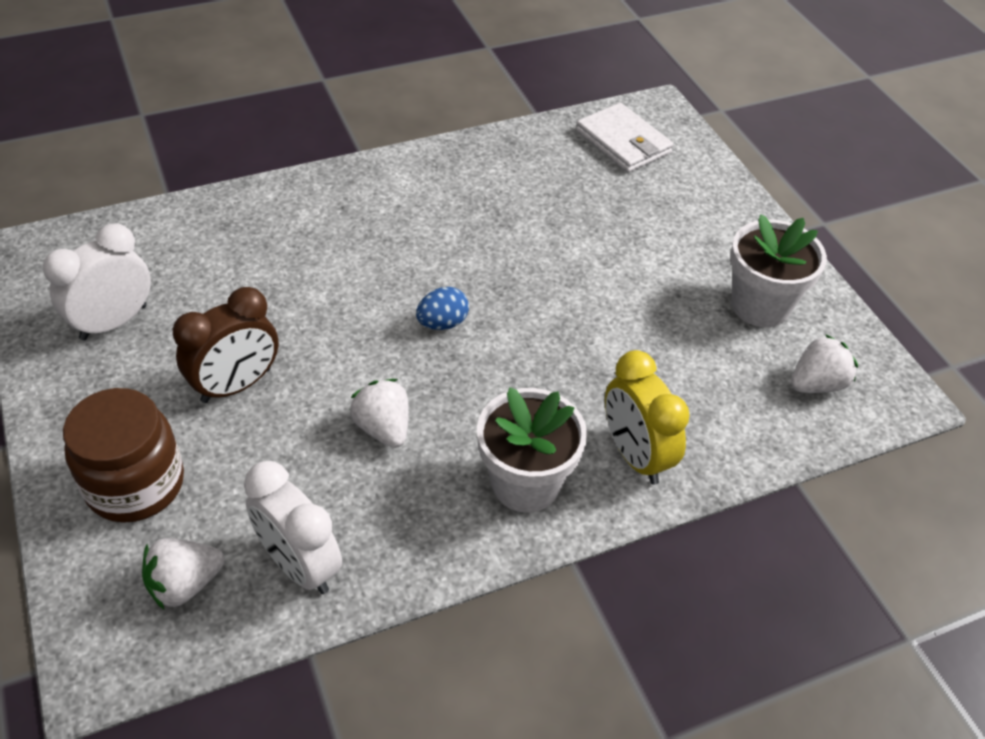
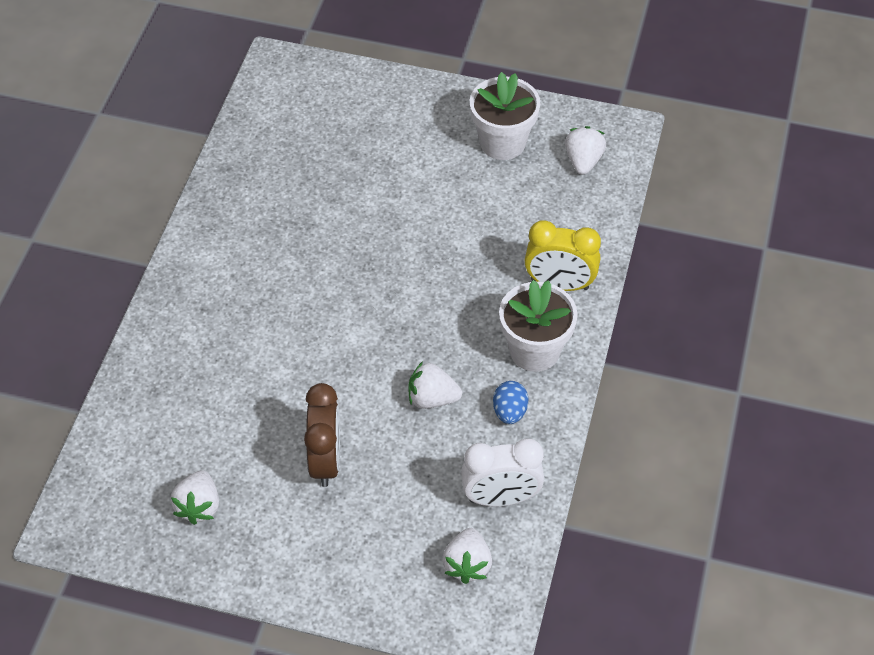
camera: 50 degrees left, 5 degrees up
(113, 322) = (199, 506): white clock -> white strawberry
(135, 484) = (365, 557): brown jar -> none
(442, 323) = (370, 316): blue egg -> blue egg (509, 412)
(623, 142) = (290, 106): white wallet -> none

